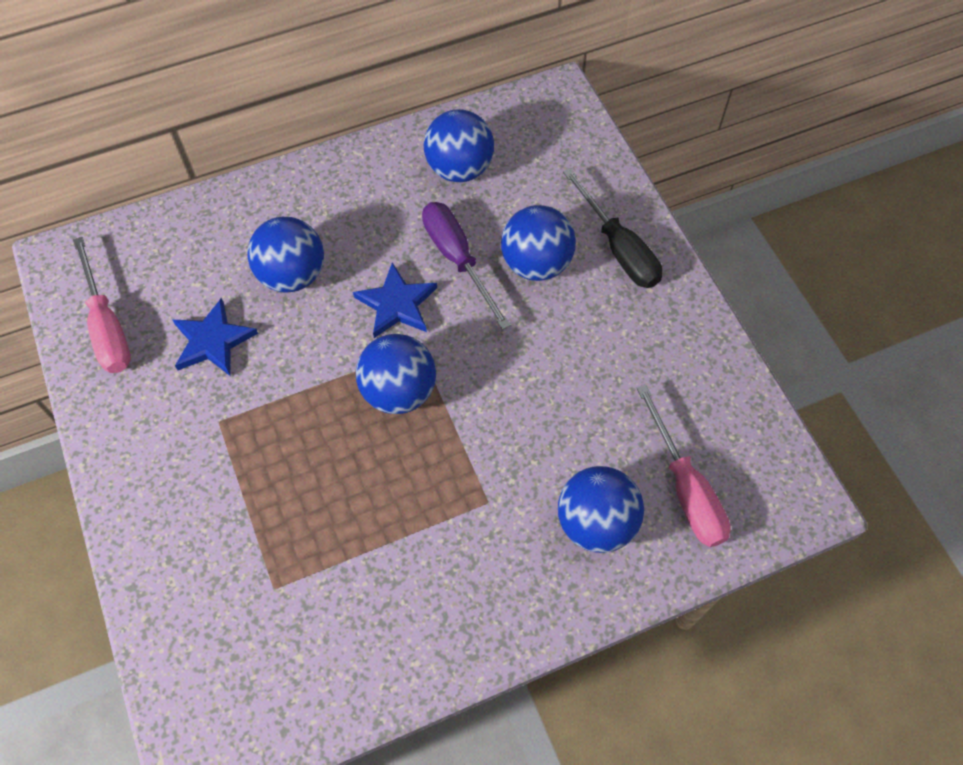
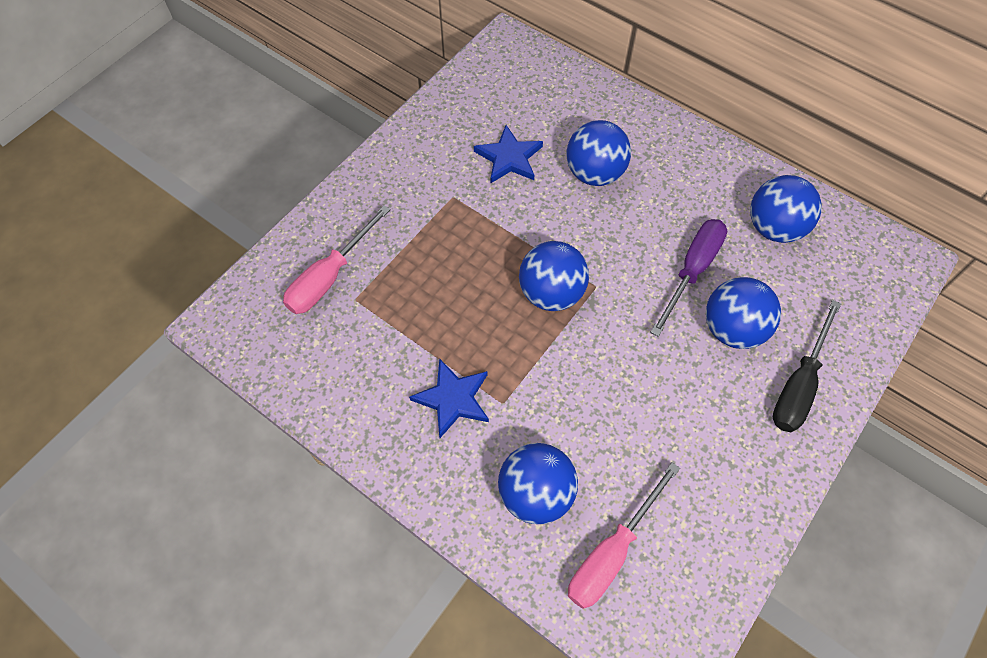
camera: 60 degrees right, 0 degrees up
(107, 326) = (478, 95): pink screwdriver -> pink screwdriver (330, 277)
(397, 304) = (621, 252): blue star -> blue star (453, 399)

